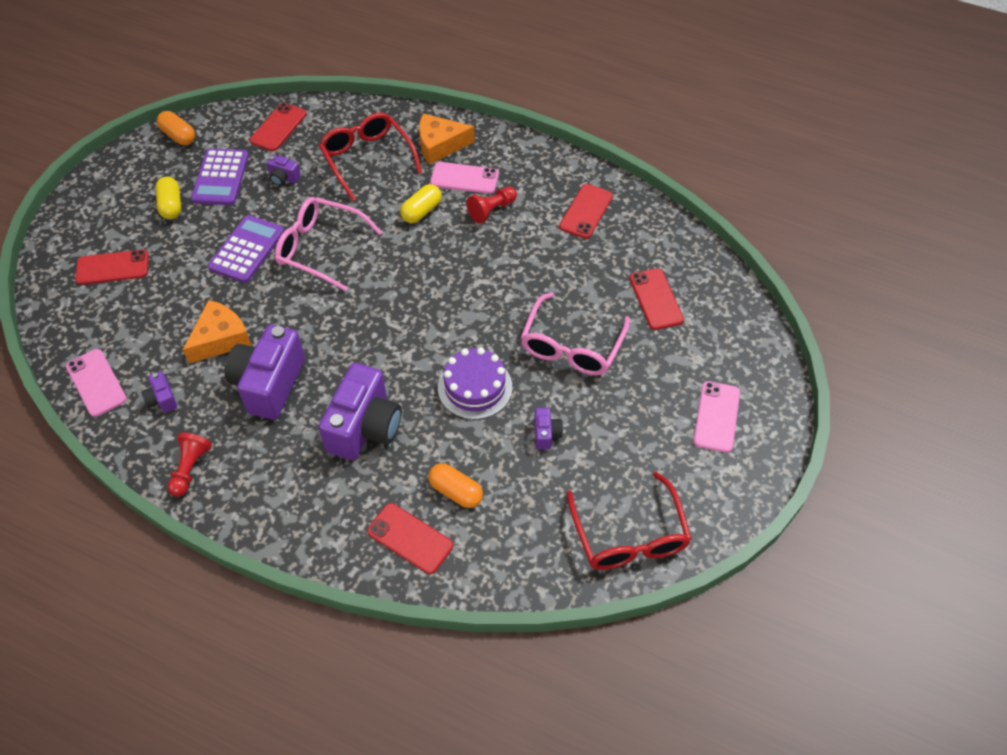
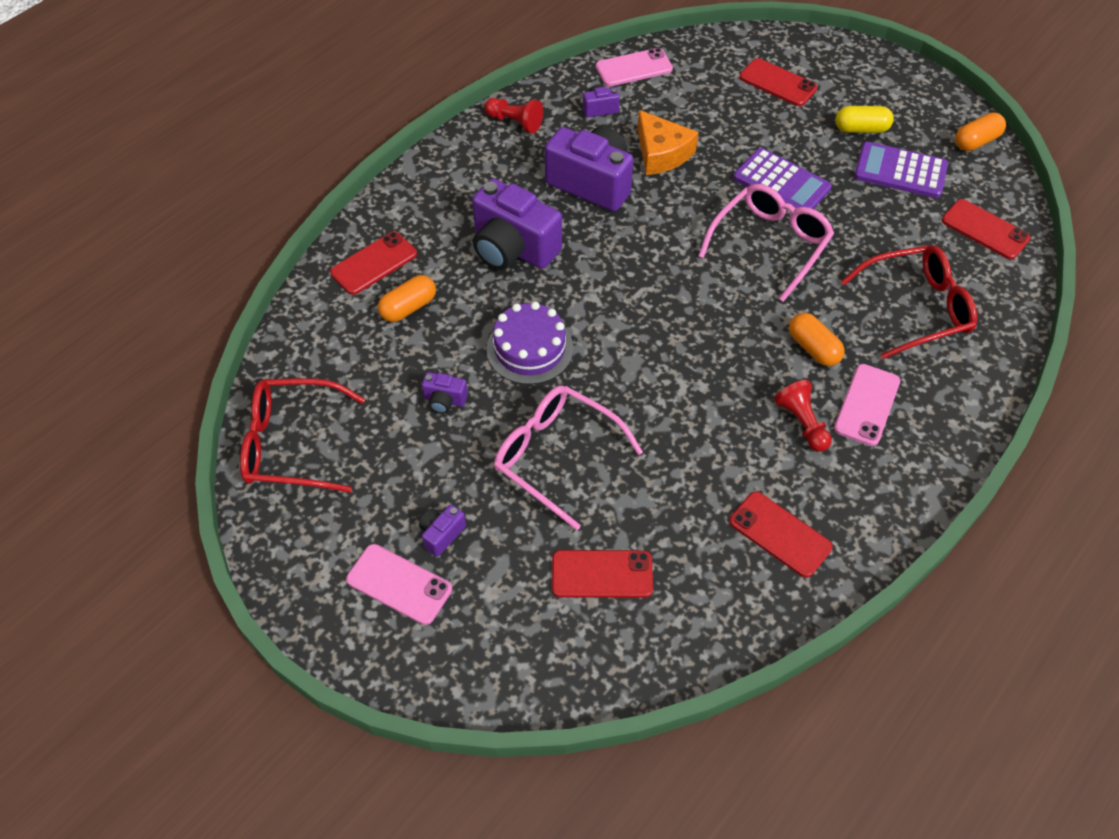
camera: 105 degrees right, 0 degrees up
(112, 267) = (778, 83): red phone -> red phone turned 60 degrees counterclockwise
(283, 178) = (892, 225): purple camera -> purple camera (441, 534)
(421, 211) = (813, 348): yellow capsule -> orange capsule
(440, 145) = (936, 390): orange cheese -> none

